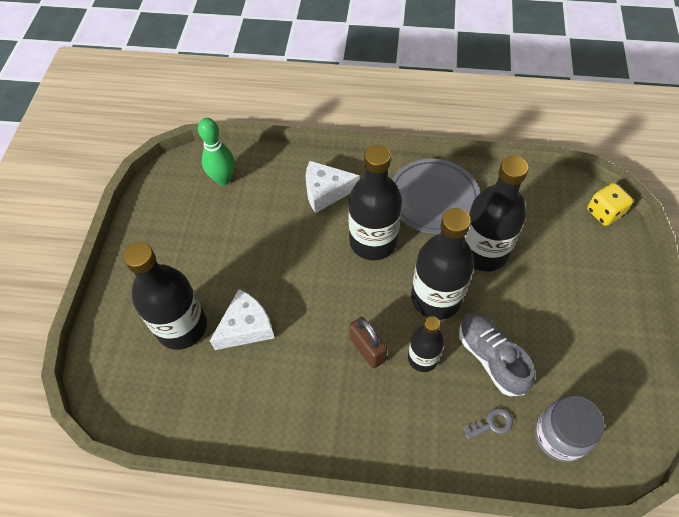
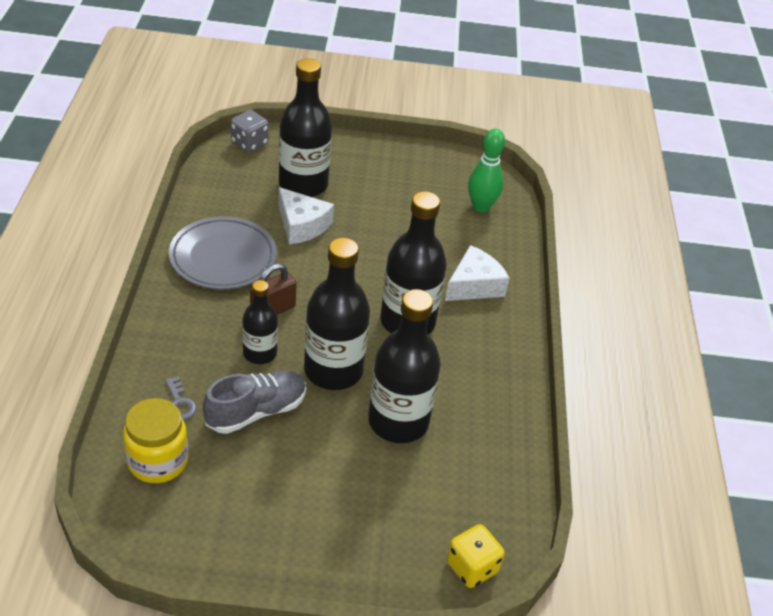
camera: 80 degrees right, 15 degrees down
(103, 384) = (249, 143): none -> grey dice
(326, 191) = (474, 285): white cheese -> white cheese turned 60 degrees clockwise
(433, 199) = (475, 380): grey plate -> grey plate (223, 257)
(559, 436) = (158, 461): grey jar -> yellow jar

